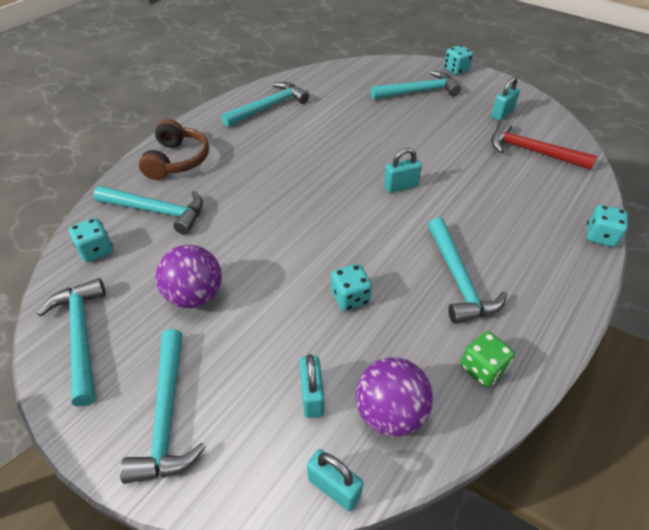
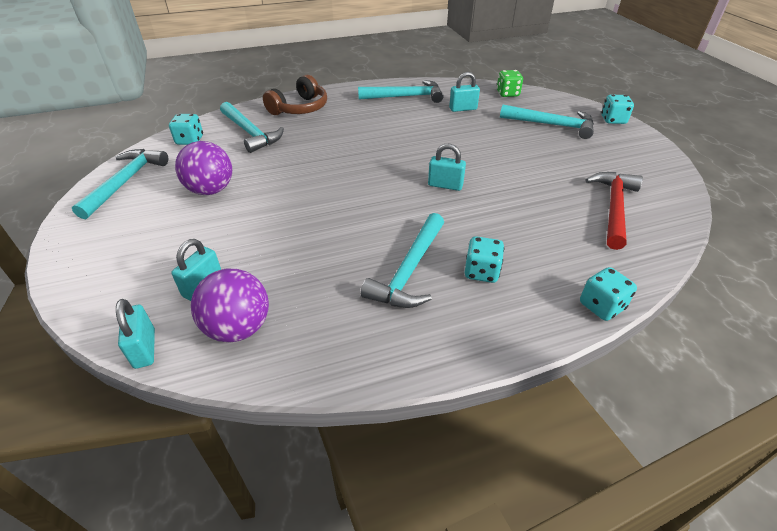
camera: 35 degrees right, 5 degrees down
(166, 415) = (112, 247): turquoise hammer -> none
(350, 297) = (307, 240): turquoise dice -> turquoise dice (481, 272)
(482, 369) = (345, 342): green dice -> green dice (507, 94)
(502, 113) = (619, 168): turquoise padlock -> turquoise padlock (463, 109)
(531, 151) = (613, 208): red hammer -> red hammer turned 45 degrees clockwise

